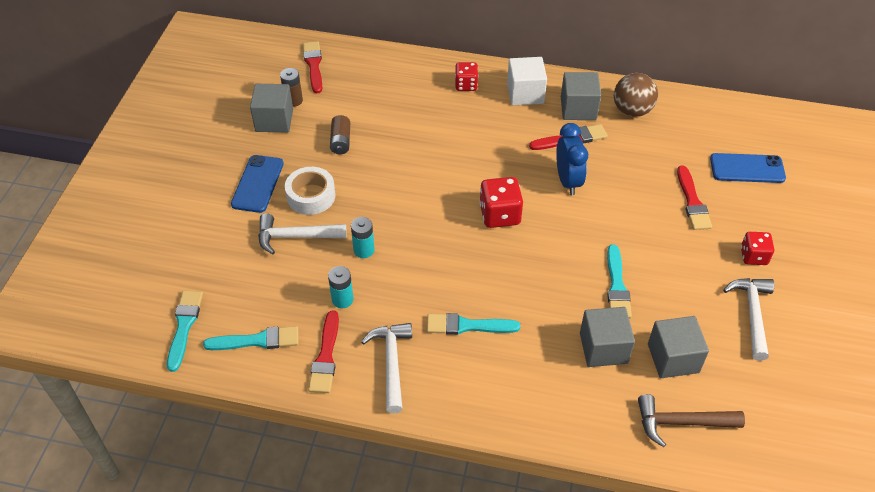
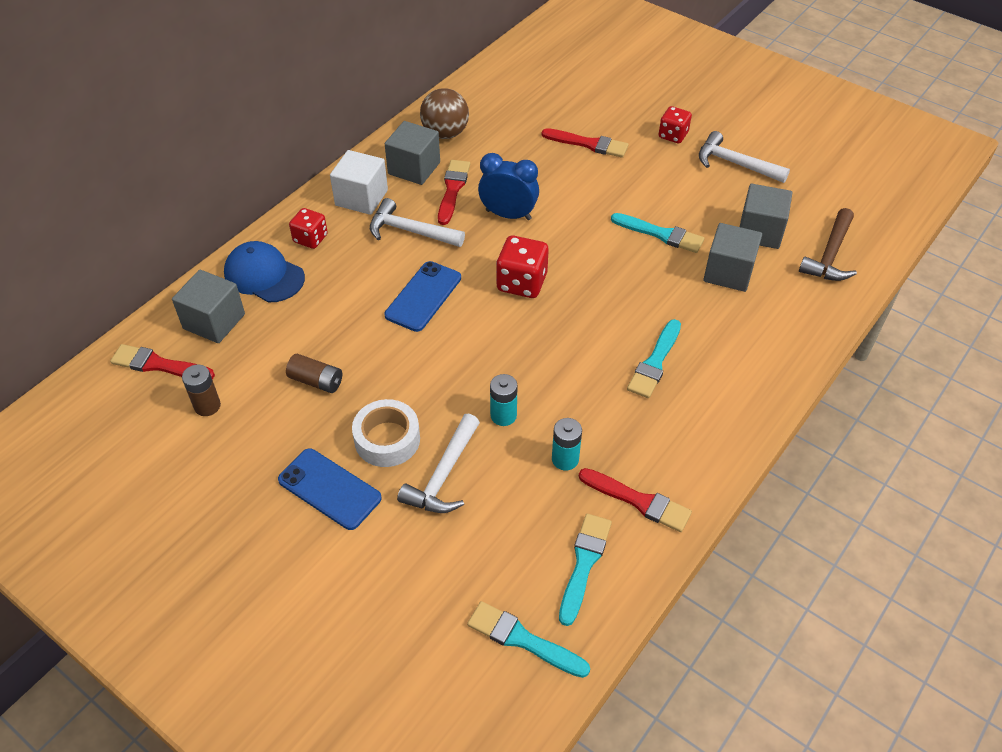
camera: 65 degrees left, 0 degrees up
(274, 120) = (228, 437): grey cube -> grey cube (214, 321)
(391, 363) = (674, 443): white hammer -> white hammer (410, 231)
(417, 78) = (264, 275): none -> blue cap
(747, 168) = (570, 95): blue phone -> blue phone (423, 296)

